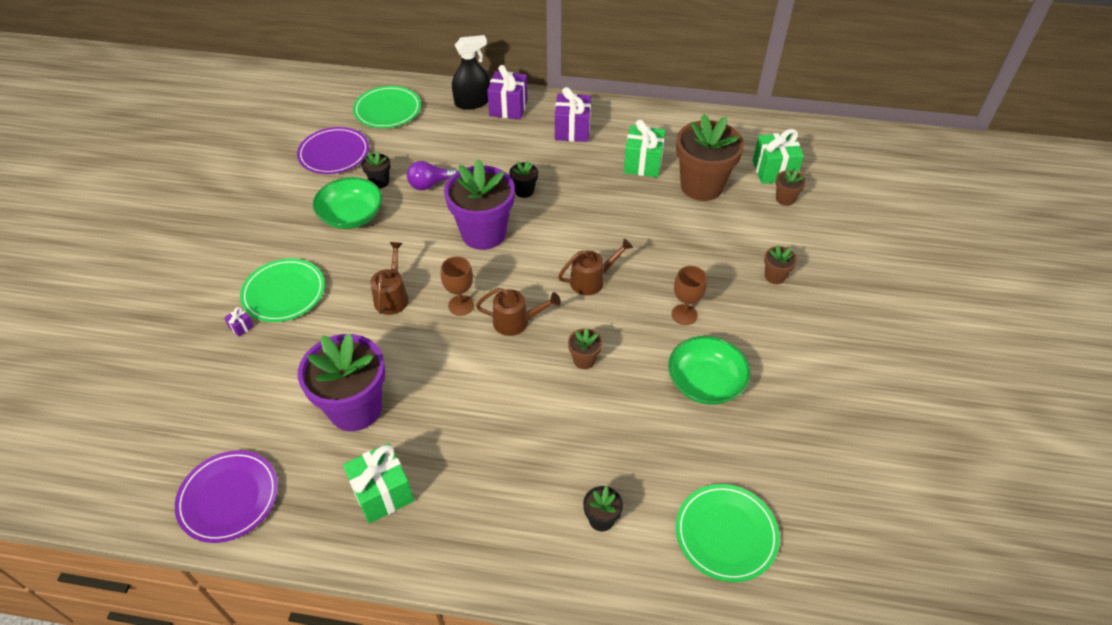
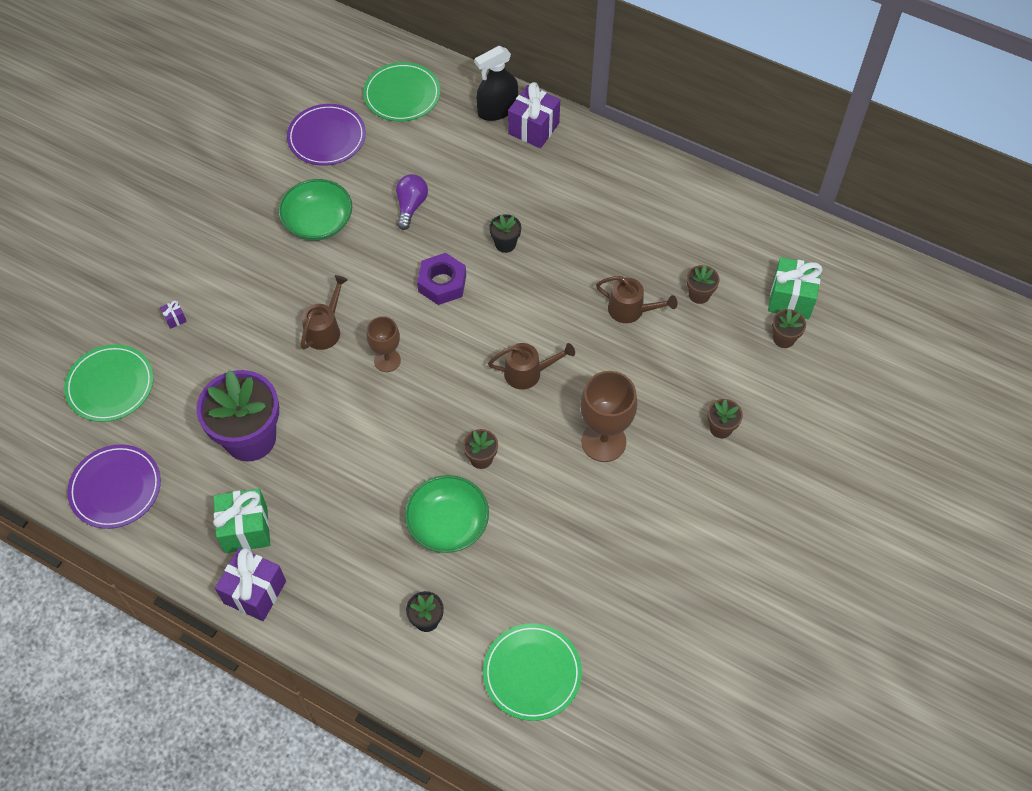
camera: 20 degrees right, 10 degrees up
(284, 293) = (225, 293): green plate -> green plate (110, 385)
(379, 182) = (361, 188): black flower pot -> none
(430, 184) = (411, 206): purple light bulb -> purple light bulb turned 105 degrees clockwise
(472, 102) = (497, 109): black spray bottle -> black spray bottle turned 150 degrees clockwise
(483, 233) = (442, 283): purple flower pot -> purple nut
(516, 322) = (433, 396): brown watering can -> brown watering can (631, 310)
(572, 130) = (591, 179): purple gift -> purple gift (255, 592)
(642, 164) = (648, 246): green gift -> none
(684, 314) = (603, 441): brown goblet -> brown goblet, size x1.62
(701, 186) = (699, 294): brown flower pot -> brown flower pot, size x0.44
(705, 382) = (587, 521): green bowl -> green bowl (448, 523)

